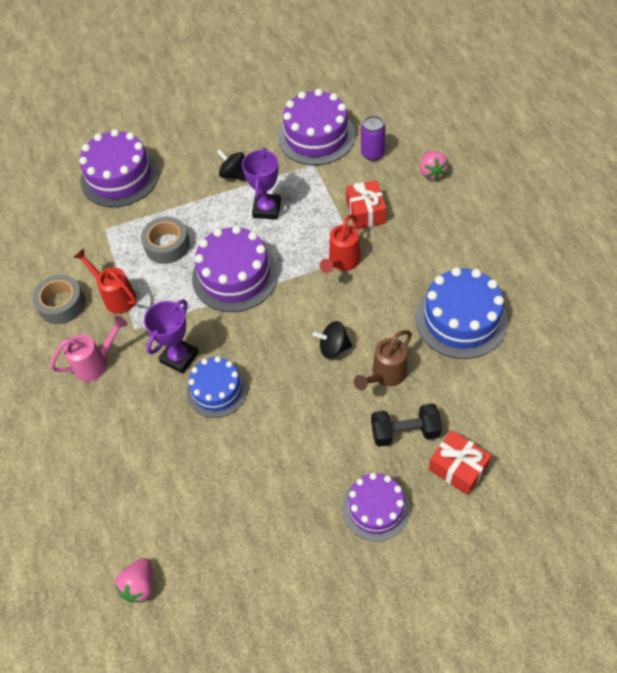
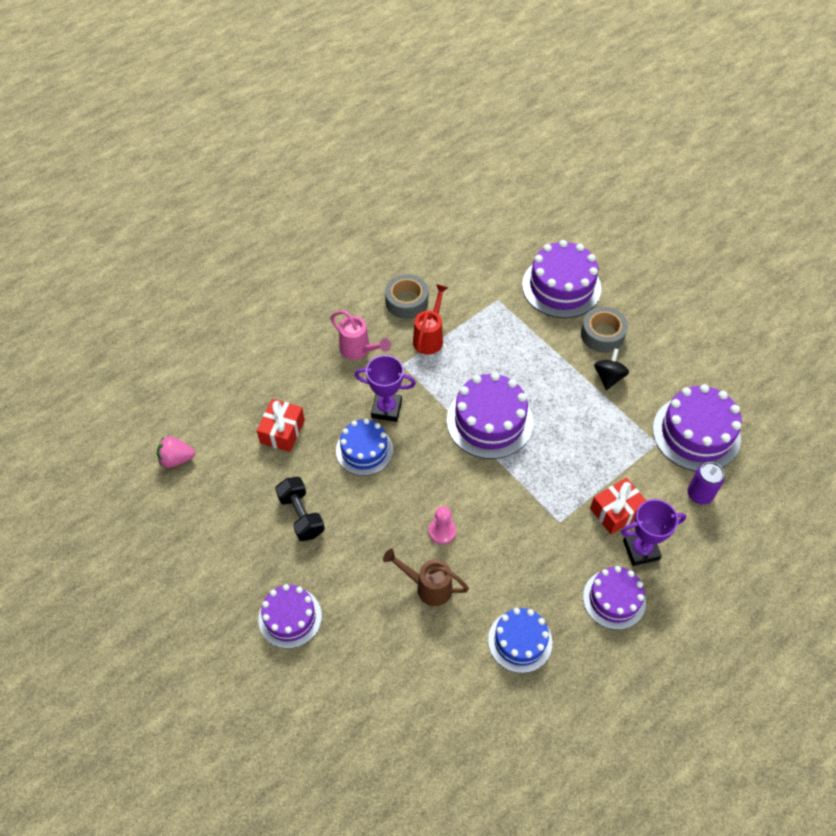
camera: 65 degrees right, 0 degrees up
(167, 245) = (500, 354): grey tape -> grey tape (602, 334)
(267, 209) = (579, 420): purple trophy -> purple trophy (641, 550)
(333, 348) = (442, 531): black spinning top -> pink pawn
(342, 263) = (543, 508): red watering can -> none
(405, 432) = (373, 621): black dumbbell -> black dumbbell (301, 515)
(432, 172) = (702, 561): pink strawberry -> none
(445, 240) = (614, 599): none -> purple cake
(458, 468) = (351, 680): red gift -> red gift (282, 431)
(461, 319) = (520, 641): blue cake -> blue cake, size x0.65

